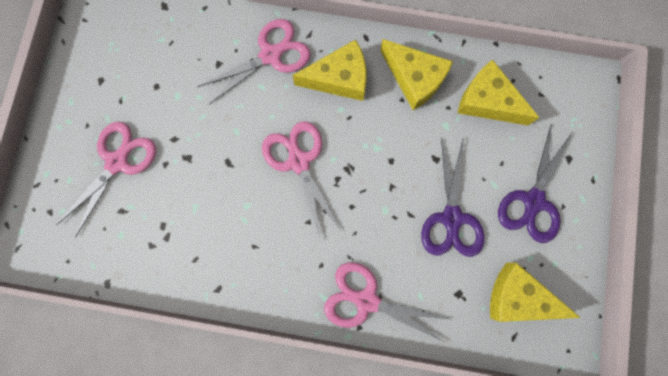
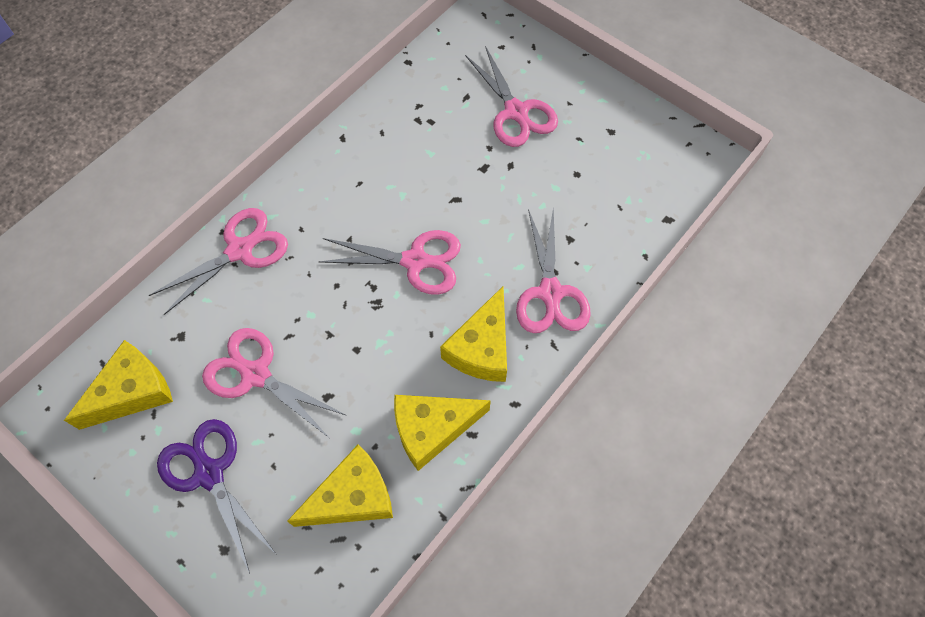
camera: 120 degrees right, 15 degrees down
(452, 218) = (255, 374): purple scissors -> pink scissors

